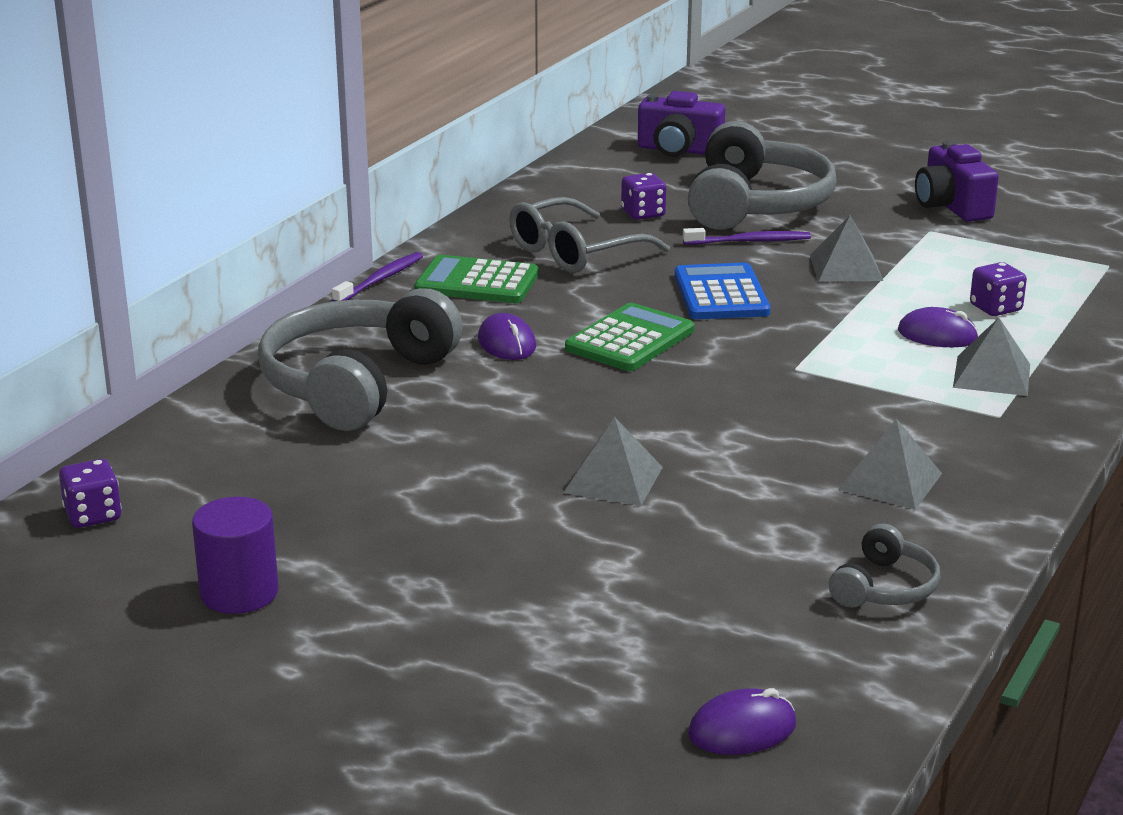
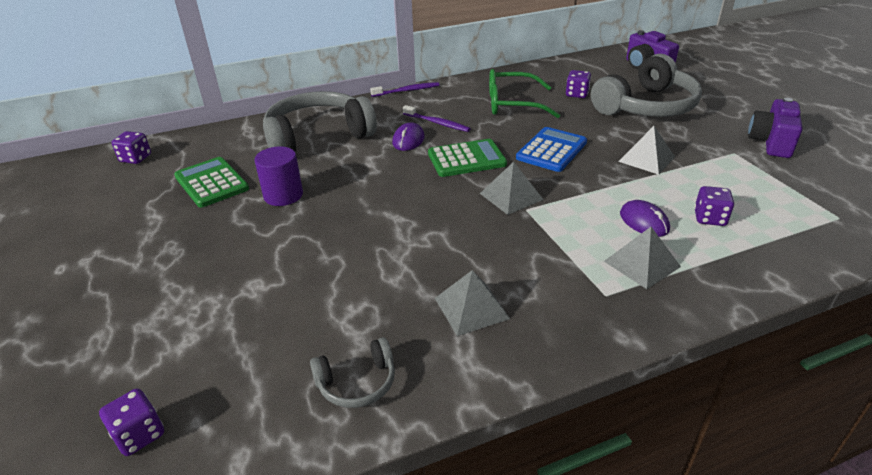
camera: 40 degrees right, 10 degrees up
(239, 593) = (112, 219): purple cylinder -> purple cylinder (283, 195)
(477, 282) = (444, 105): green calculator -> green calculator (211, 183)
(576, 252) = (513, 104): grey glasses -> green glasses
(613, 479) = (336, 235): grey pyramid -> grey pyramid (511, 196)
(742, 729) = (139, 435): purple mouse -> purple dice
(749, 241) = (612, 126): purple toothbrush -> purple toothbrush (437, 123)

